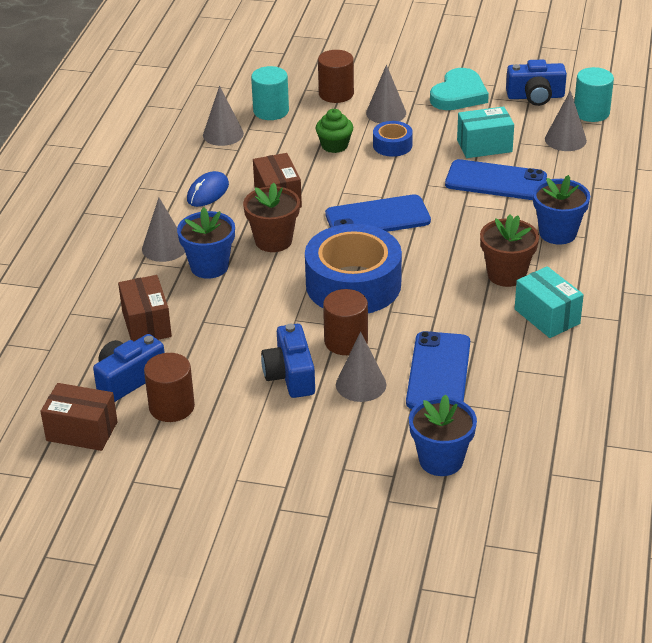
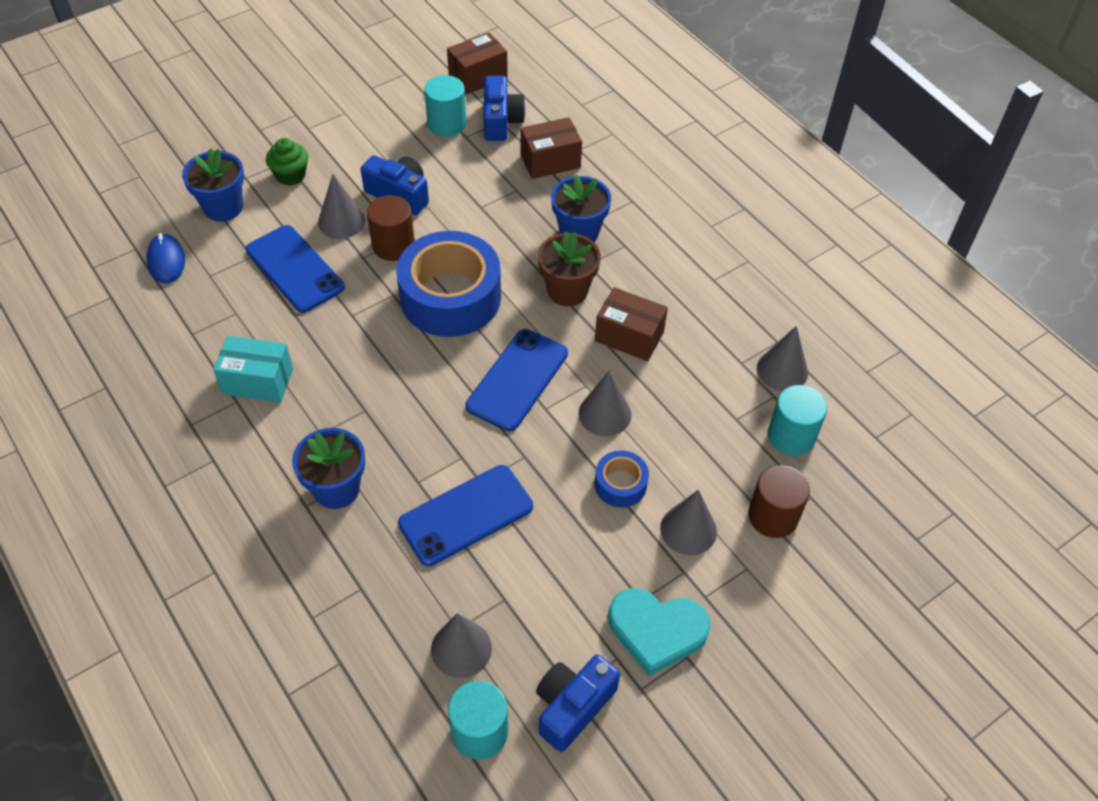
camera: 130 degrees right, 15 degrees up
(146, 324) = (550, 161): brown box -> brown box turned 45 degrees counterclockwise
(164, 248) = (636, 223): grey cone -> grey cone (605, 414)
(171, 407) = (447, 124): brown cylinder -> turquoise cylinder
(208, 192) = (689, 297): blue mouse -> blue mouse (166, 261)
(334, 145) = (670, 438): green cupcake -> green cupcake (291, 175)
(459, 94) = (656, 631): turquoise heart -> turquoise heart turned 60 degrees counterclockwise
(484, 146) = (533, 561): turquoise box -> none
(506, 274) = (335, 401): brown flower pot -> none

